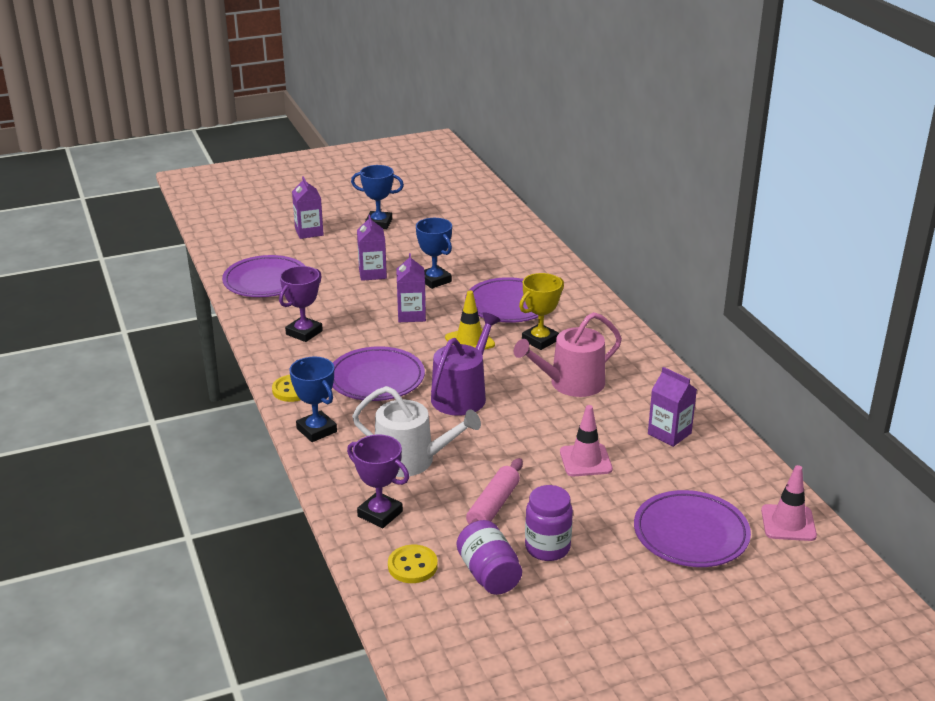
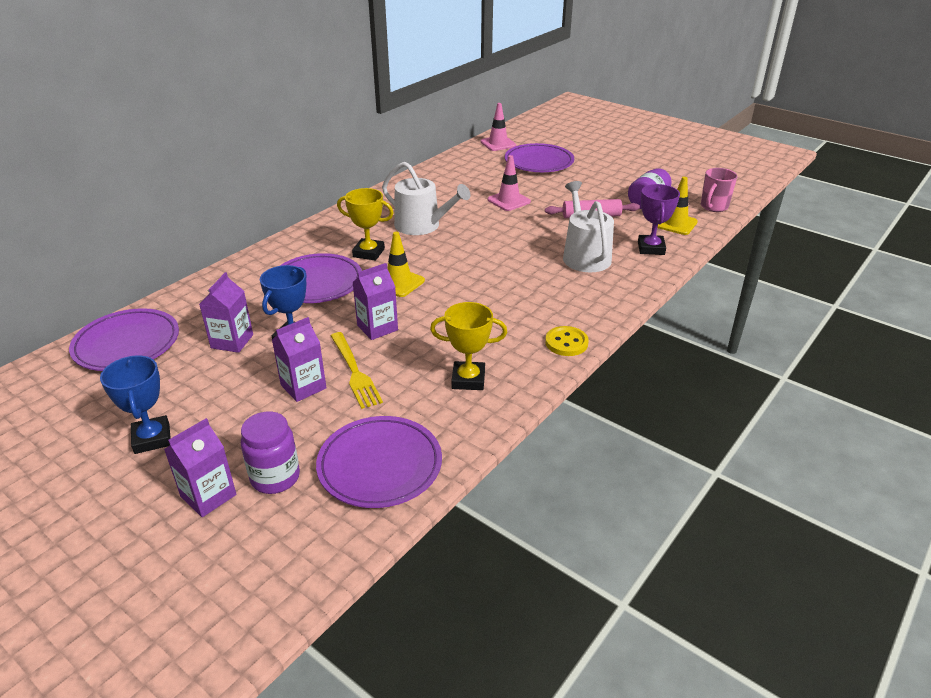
camera: 120 degrees left, 5 degrees up
(304, 333) = (468, 379): purple trophy -> yellow trophy
(316, 430) = (603, 307): blue trophy -> none
(366, 294) = (355, 372): none -> yellow fork
(376, 379) = (503, 307): purple plate -> purple plate (127, 344)
(412, 566) = (675, 224): yellow button -> yellow traffic cone
(422, 630) = (713, 207): none -> pink mug
(462, 395) = (483, 262): purple watering can -> none
(547, 548) = (603, 192): purple jar -> purple jar (275, 477)
(571, 383) = (422, 226): pink watering can -> white watering can
(669, 433) = (449, 184): purple carton -> purple carton (232, 341)

